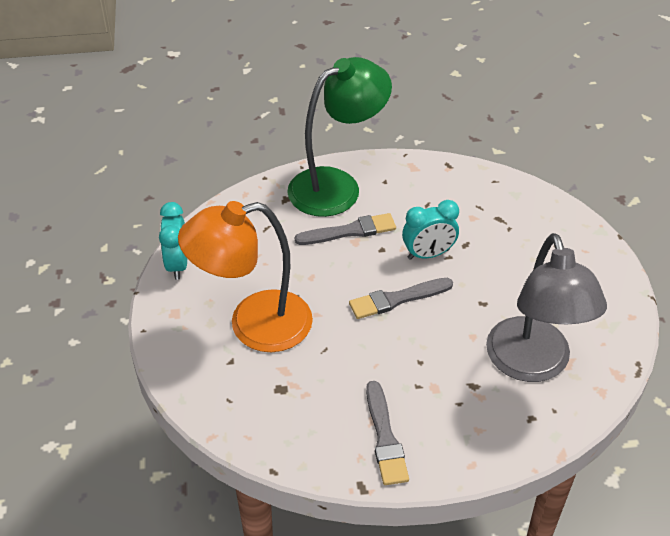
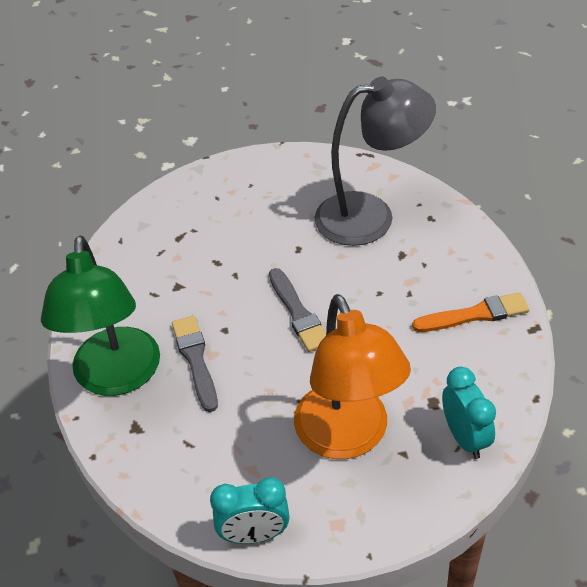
camera: 90 degrees left, 0 degrees up
(337, 186) = (116, 377): green lamp -> green lamp turned 150 degrees counterclockwise
(385, 437) = (475, 314): grey brush -> orange brush
(428, 254) = (232, 291): turquoise clock -> turquoise clock (464, 438)

